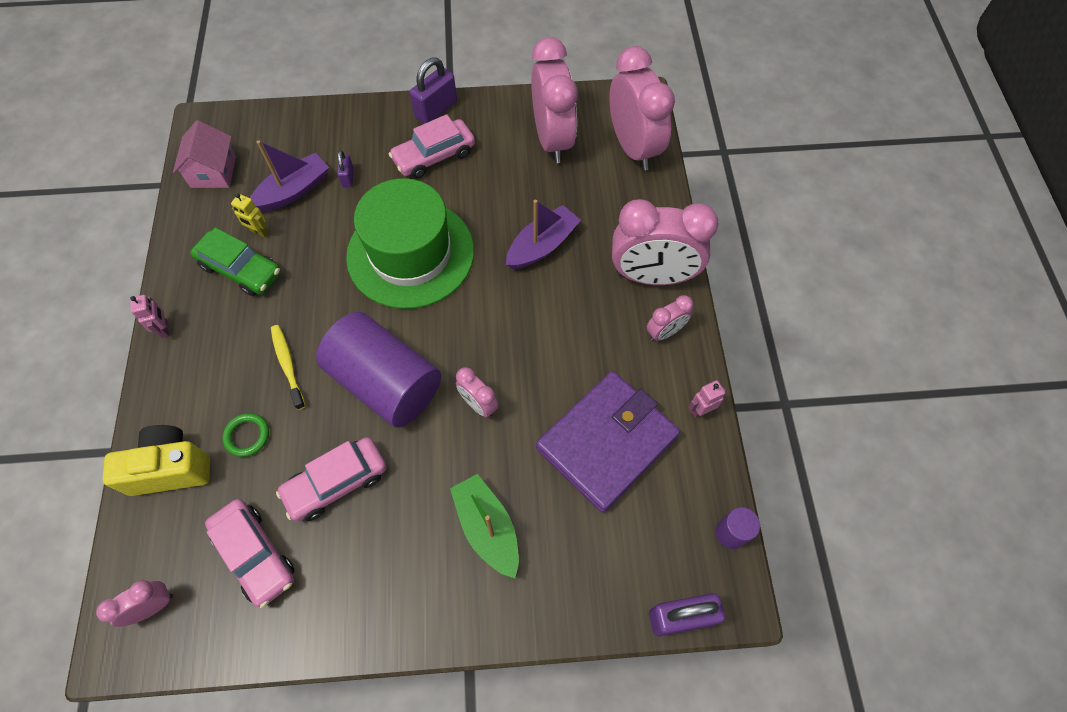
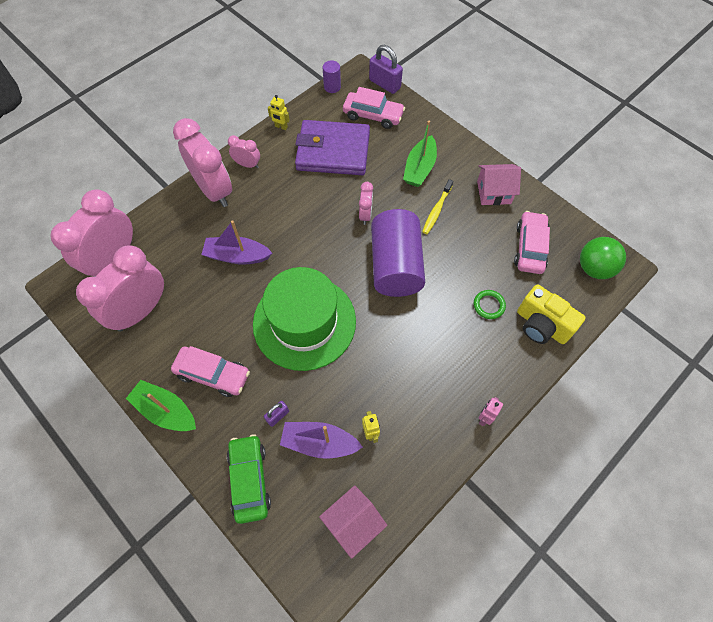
camera: 130 degrees left, 0 degrees up
(153, 606) = (594, 268): pink clock -> green ball
(241, 269) = (406, 414): green car -> green car (250, 480)
(288, 365) = (435, 323): yellow toothbrush -> yellow toothbrush (436, 210)
(336, 483) = (465, 243): pink car -> pink car (373, 115)
(364, 591) = (494, 192): none -> pink house
(436, 109) = (166, 410): purple padlock -> green boat
(700, 410) = (281, 127): pink robot -> yellow robot

